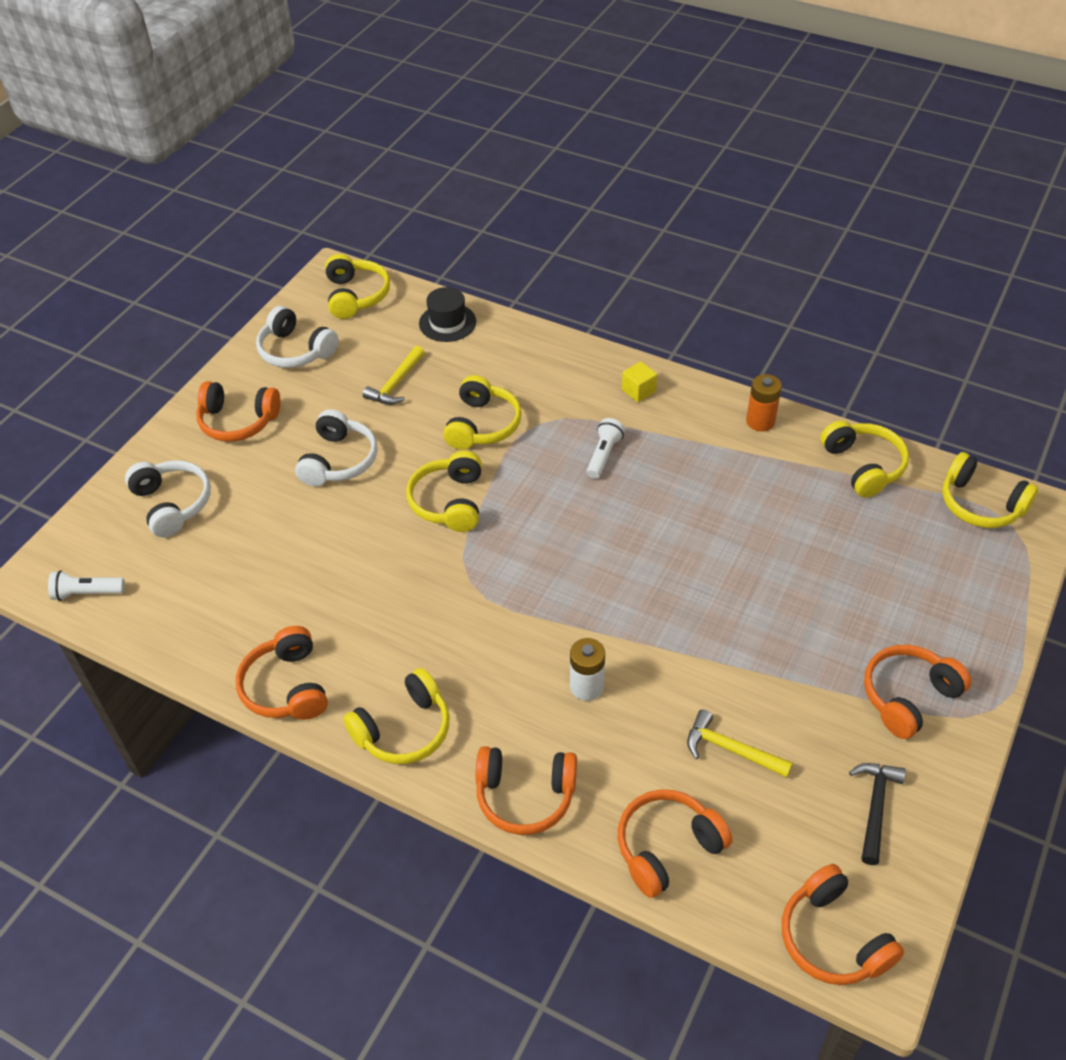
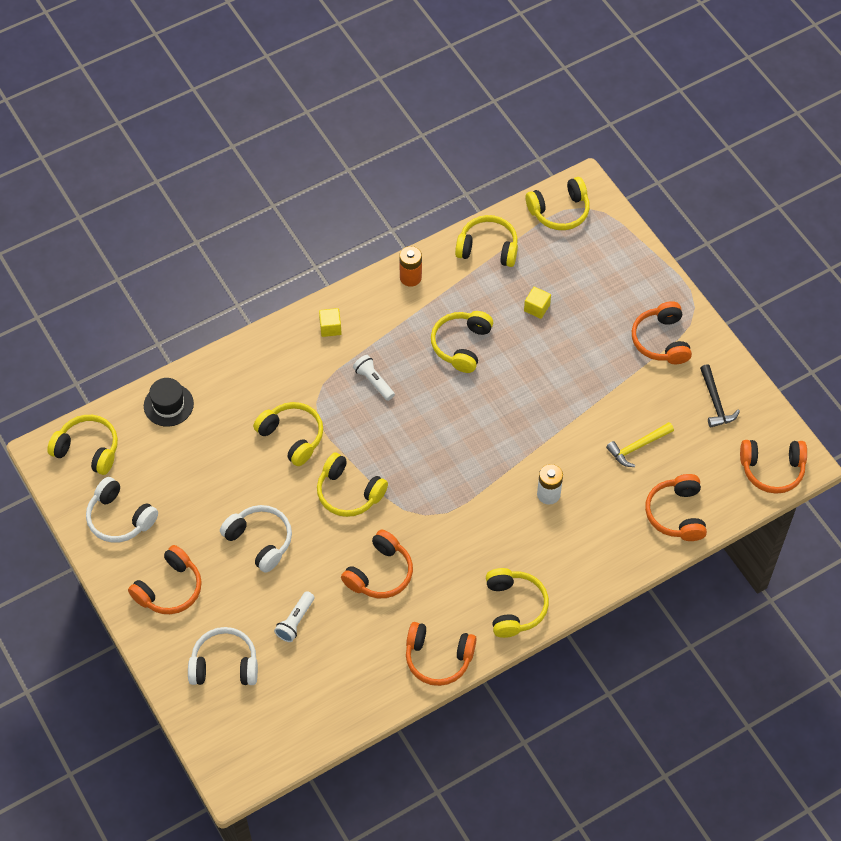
camera: 60 degrees left, 10 degrees up
(87, 593) = (272, 750): white flashlight -> white flashlight (295, 621)
(296, 350) = (120, 518): white headphones -> white headphones turned 60 degrees clockwise
(396, 383) = (208, 469): yellow hammer -> none
(525, 796) = (600, 566): orange headphones -> orange headphones (380, 573)
(716, 505) = (461, 345): none -> yellow headphones
(830, 548) = (537, 308): none -> yellow cube
(875, 807) = (715, 402): black hammer -> black hammer turned 150 degrees counterclockwise

